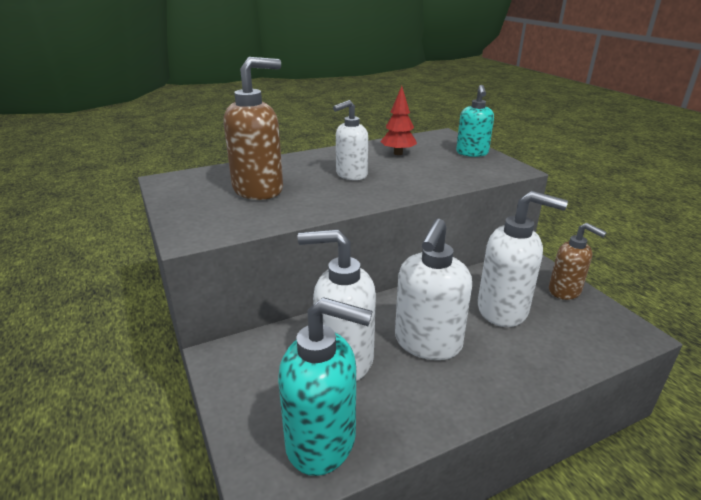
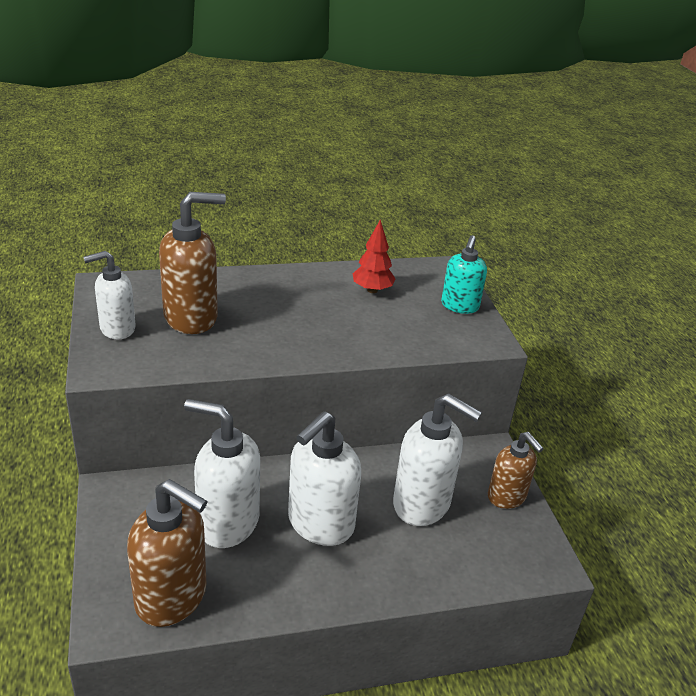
camera: 10 degrees right, 5 degrees up
(322, 441) = (172, 597): turquoise soap dispenser -> brown soap dispenser
(351, 175) = (300, 315): white soap dispenser -> white soap dispenser (117, 329)

